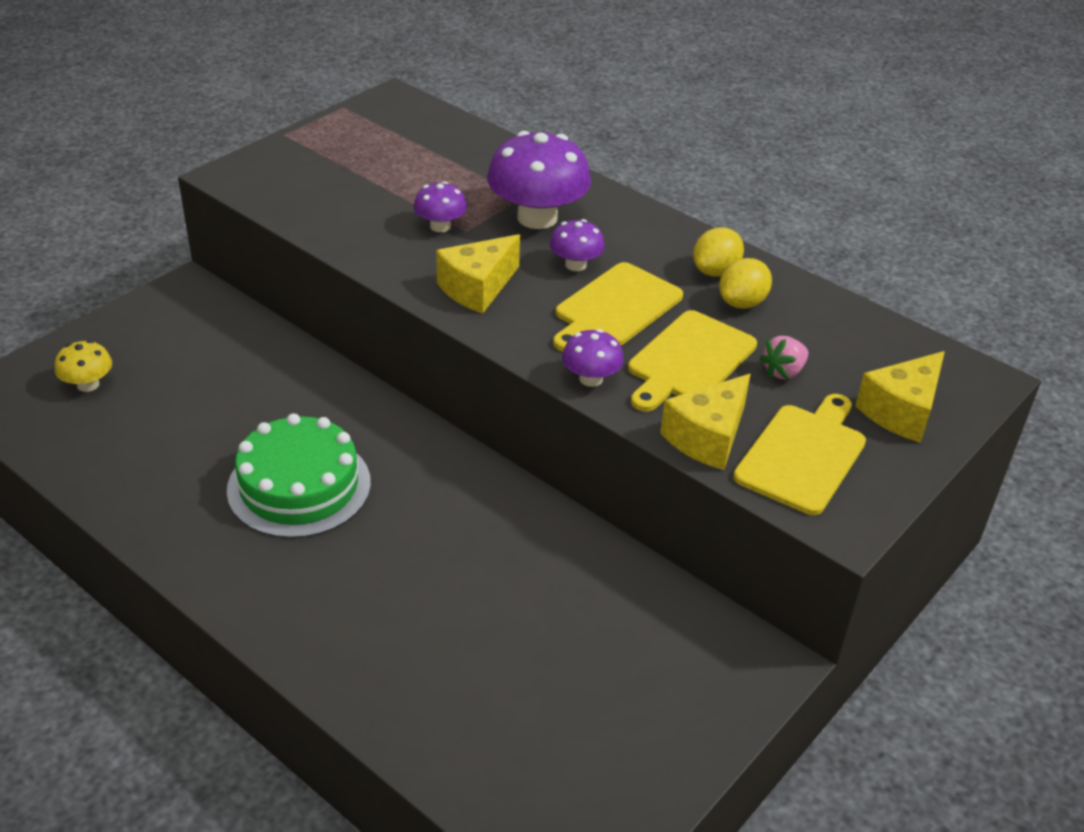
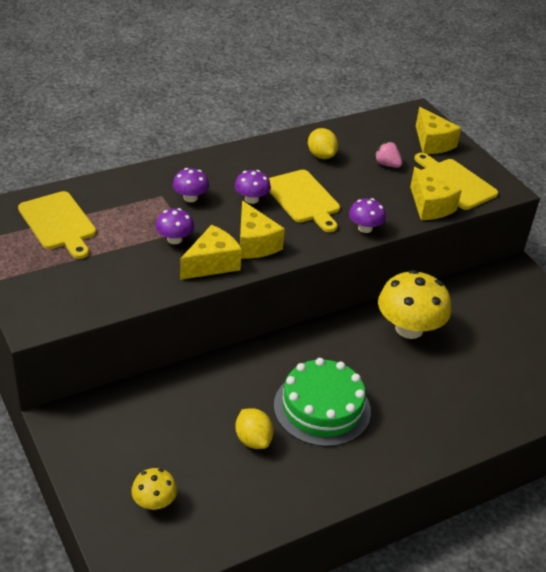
camera: 70 degrees left, 0 degrees up
(410, 264) = (212, 264): none -> yellow cheese
(516, 544) = (409, 328): none -> yellow mushroom
(537, 217) = (190, 198): purple mushroom -> purple mushroom, size x0.51
(689, 360) = (364, 190): yellow cutting board -> yellow cutting board (58, 223)
(715, 271) = (287, 153): yellow lemon -> yellow lemon (253, 440)
(783, 372) = (387, 164): pink strawberry -> pink strawberry turned 150 degrees clockwise

